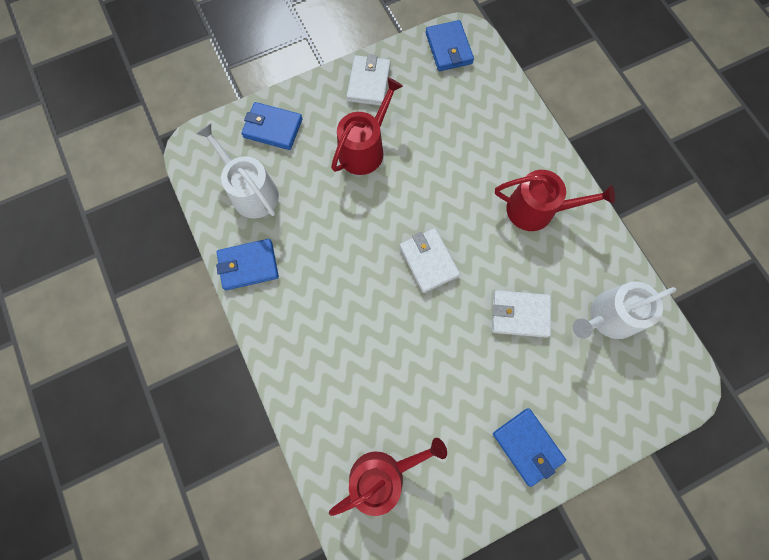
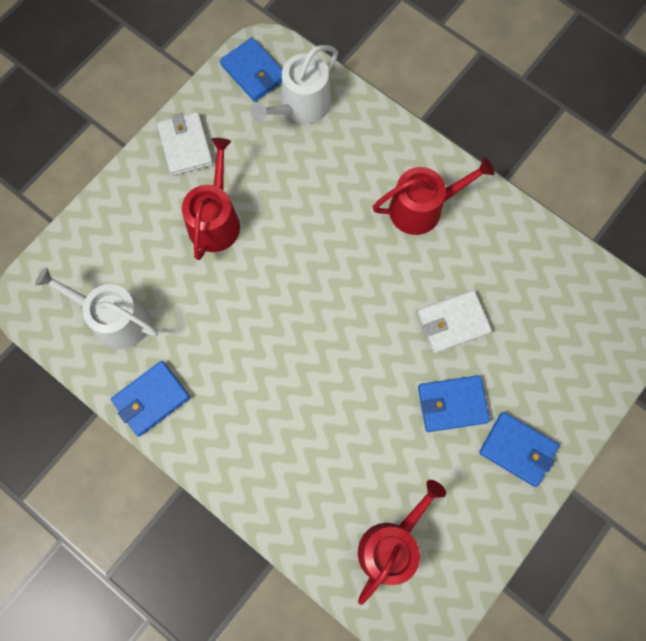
camera: 25 degrees left, 0 degrees up
(273, 128) = (104, 239): blue wallet -> blue wallet (452, 404)
(428, 261) = (337, 310): white wallet -> none
(608, 317) = (539, 286): white watering can -> white watering can (300, 106)

